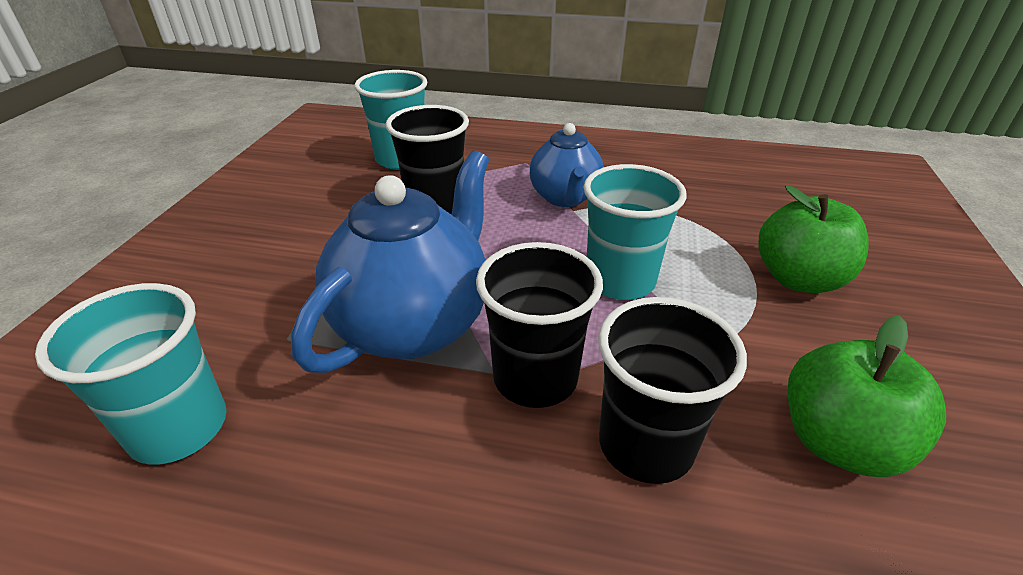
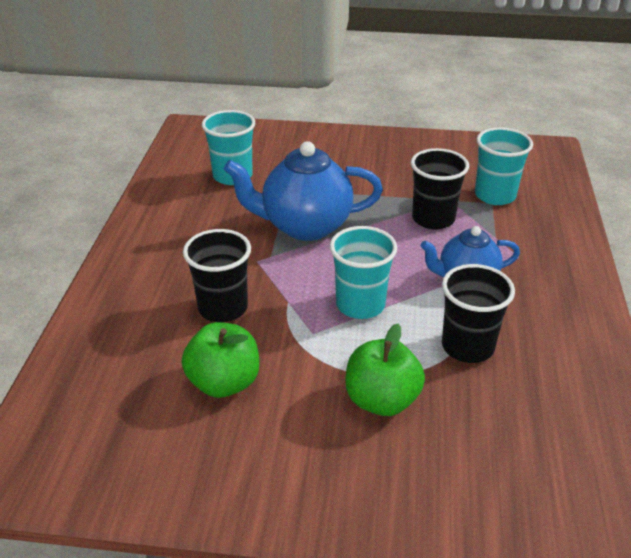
camera: 85 degrees right, 0 degrees up
(414, 324) = (305, 226): blue teapot -> blue teapot turned 150 degrees clockwise
(535, 378) = (267, 270): black cup -> black cup (467, 347)

